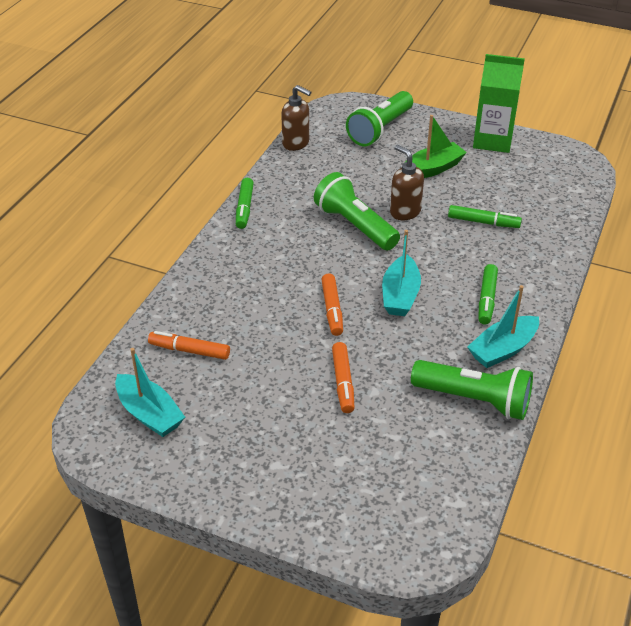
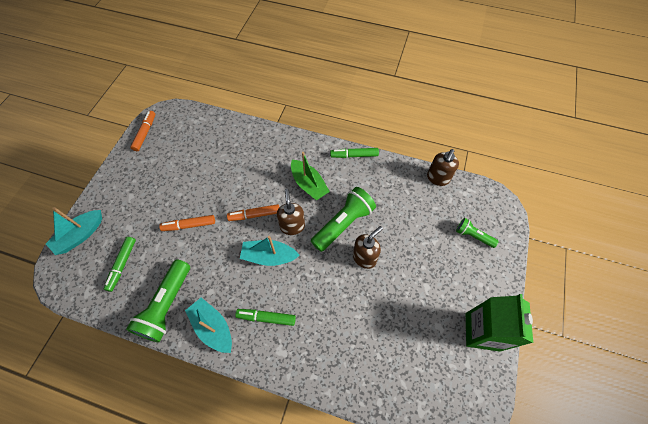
camera: 85 degrees right, 20 degrees up
(149, 414) = (174, 134): turquoise boat -> turquoise boat (80, 235)
(189, 350) = (220, 145): orange marker -> orange marker (145, 133)
(354, 272) = (292, 226): none -> brown soap dispenser
(380, 130) = (473, 236): green flashlight -> green flashlight, size x0.55
(433, 169) = (426, 278): green boat -> green boat (309, 184)
(483, 222) = (359, 318): green marker -> green marker (122, 265)

